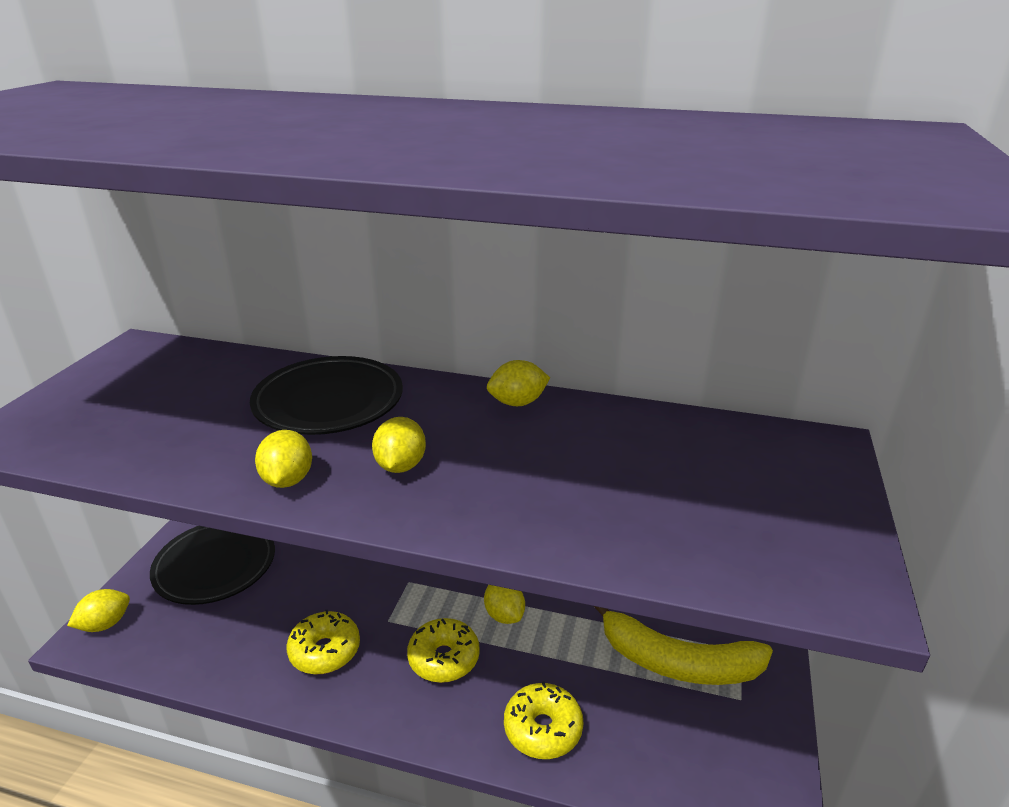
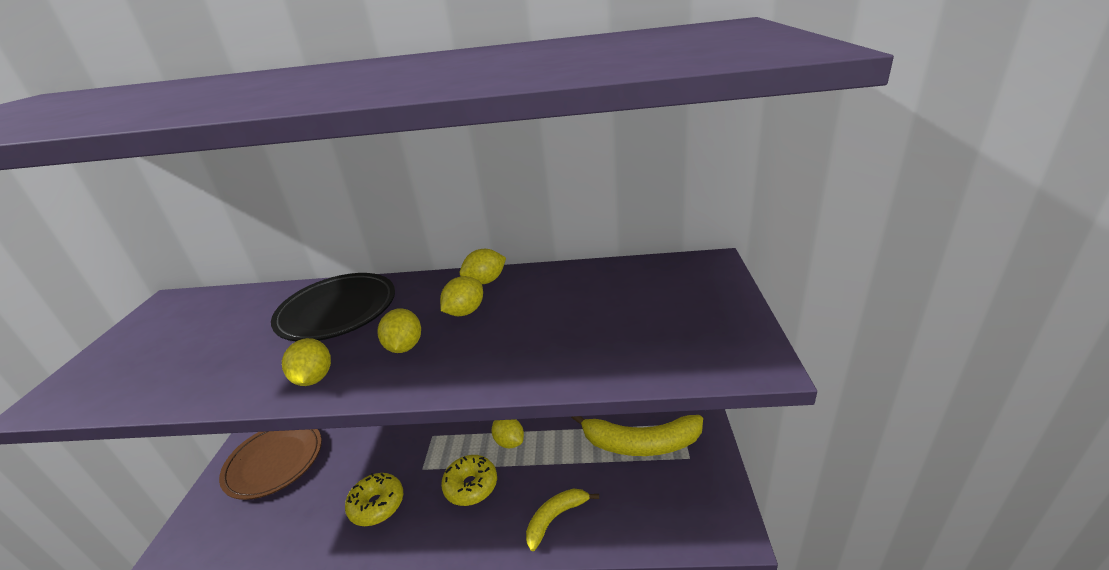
camera: 10 degrees left, 0 degrees up
(105, 624) = (188, 532): yellow lemon -> yellow lemon (465, 312)
(215, 566) = (274, 462): black plate -> brown plate
(543, 729) = (556, 518): yellow donut -> yellow banana

